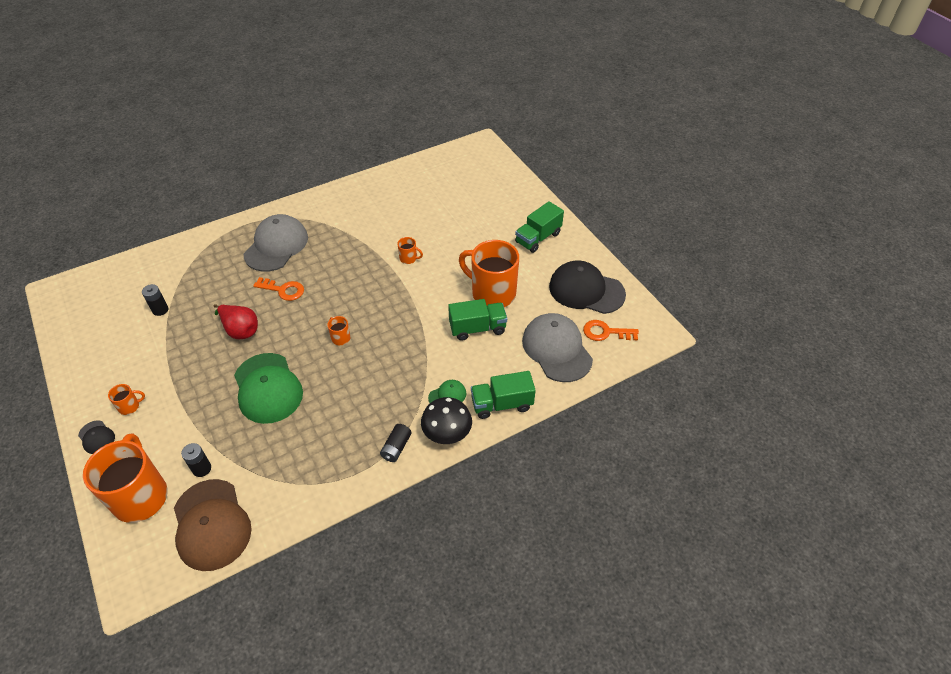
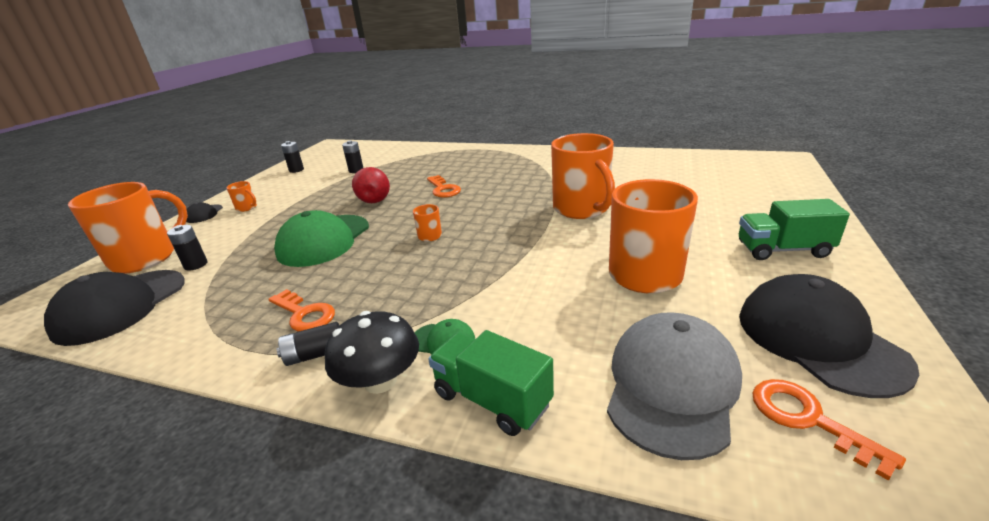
camera: 50 degrees right, 20 degrees down
(87, 342) = (296, 170): none -> black battery
(211, 524) = (121, 306): brown cap -> black cap
(276, 246) = (482, 165): grey cap -> none
(351, 436) = (304, 314): none -> orange key
(409, 258) = (582, 209): orange mug -> orange mug, size x2.41
(477, 328) = (577, 296): green truck -> none

